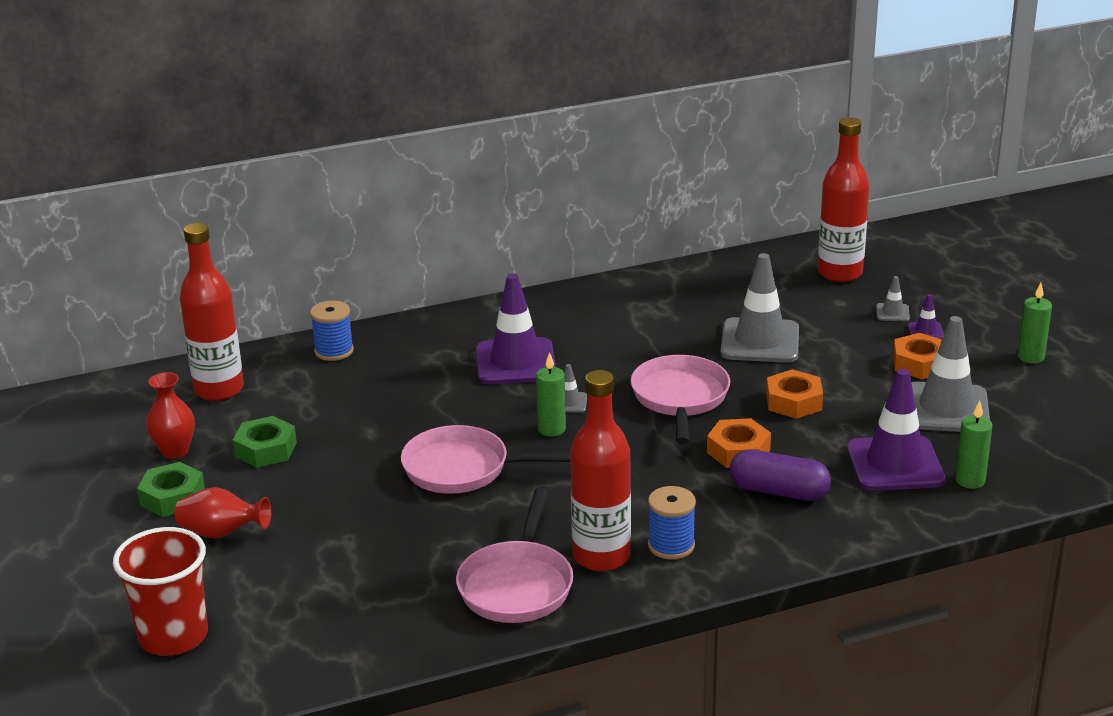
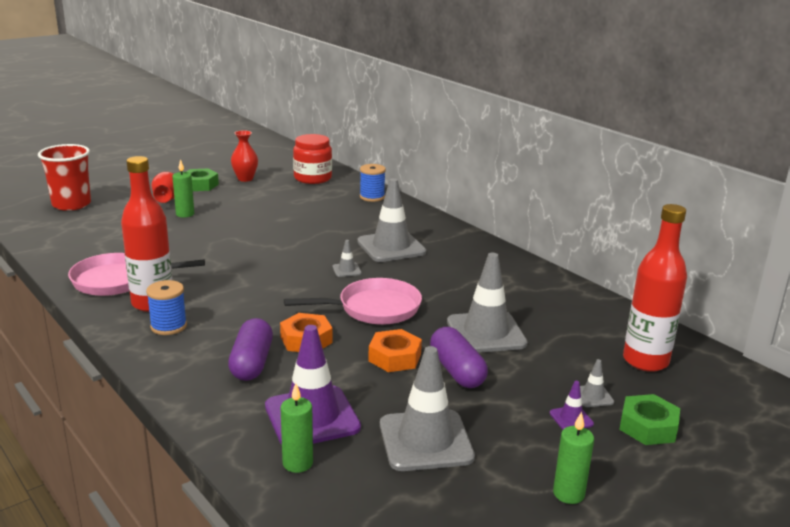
camera: 70 degrees right, 5 degrees down
(219, 389) = (312, 178): red bottle -> red jar
(265, 449) = (254, 197): green nut -> green nut (648, 427)
(463, 469) = (249, 248): pink pan -> none
(516, 362) = (391, 247): purple traffic cone -> grey traffic cone
(551, 429) = (309, 268): green candle -> green candle (185, 214)
(830, 371) = (457, 371): none -> purple capsule
(919, 364) = (503, 419): orange nut -> none

